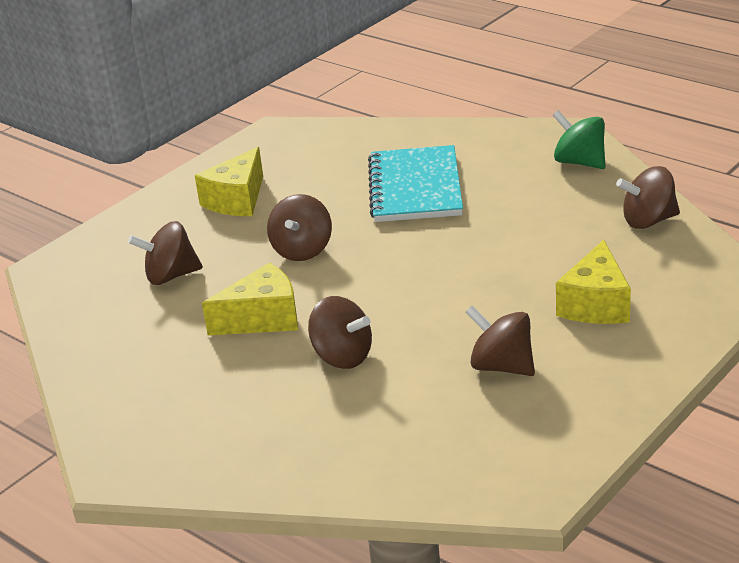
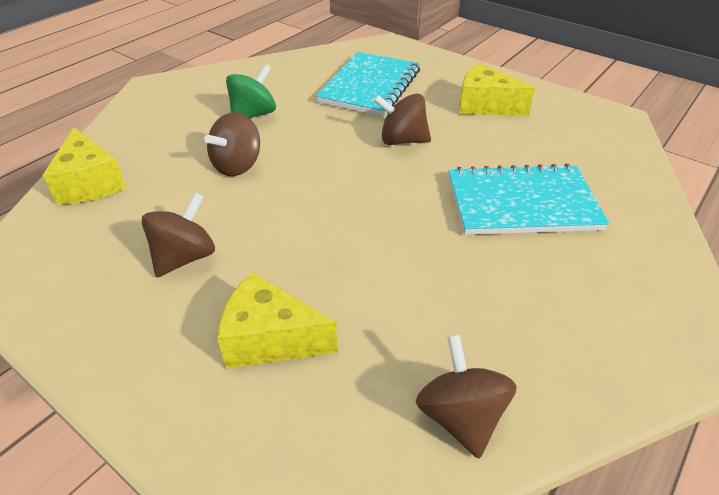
camera: 85 degrees right, 10 degrees up
(171, 276) = (370, 86): brown spinning top -> turquoise notebook
(262, 318) = (303, 127): yellow cheese -> yellow cheese (90, 183)
(579, 162) = (615, 349): green spinning top -> green spinning top (253, 115)

